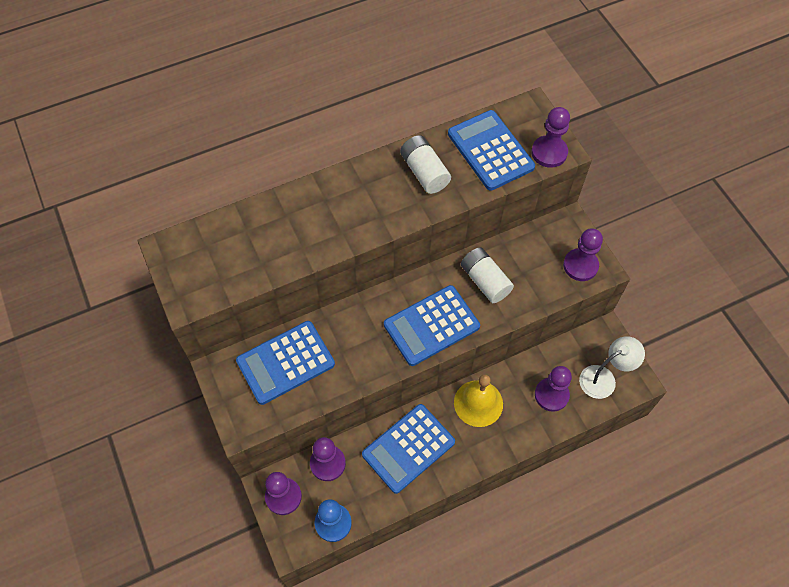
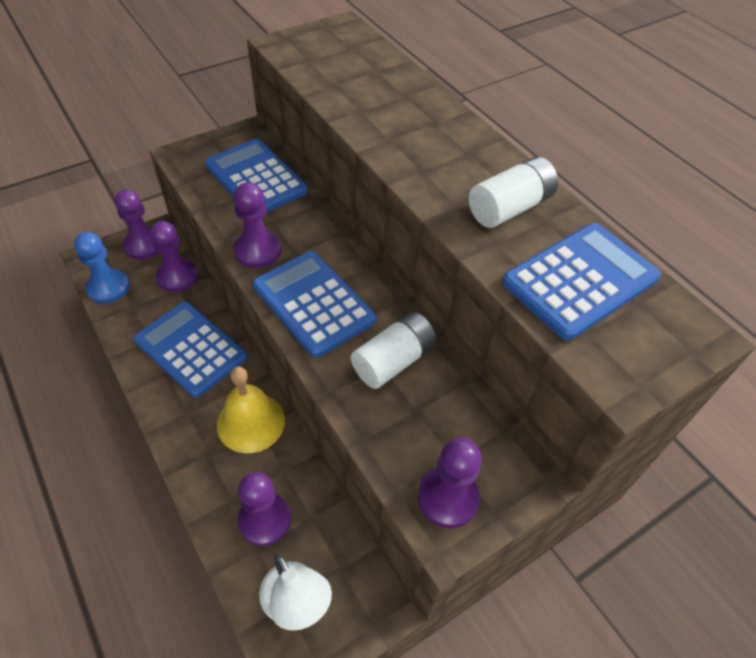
camera: 80 degrees right, 10 degrees down
(549, 152) = (610, 361): purple pawn -> purple pawn (258, 251)

